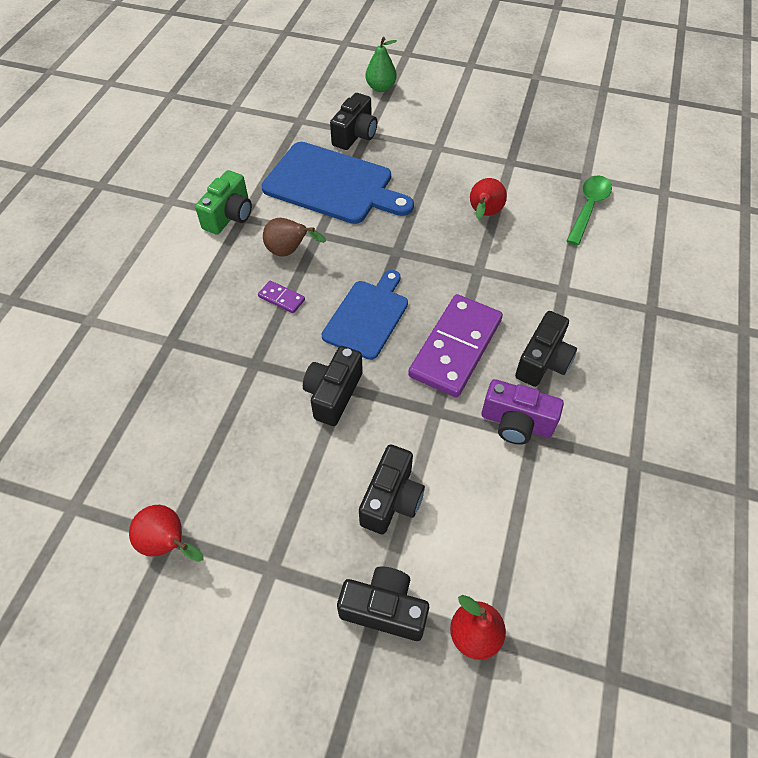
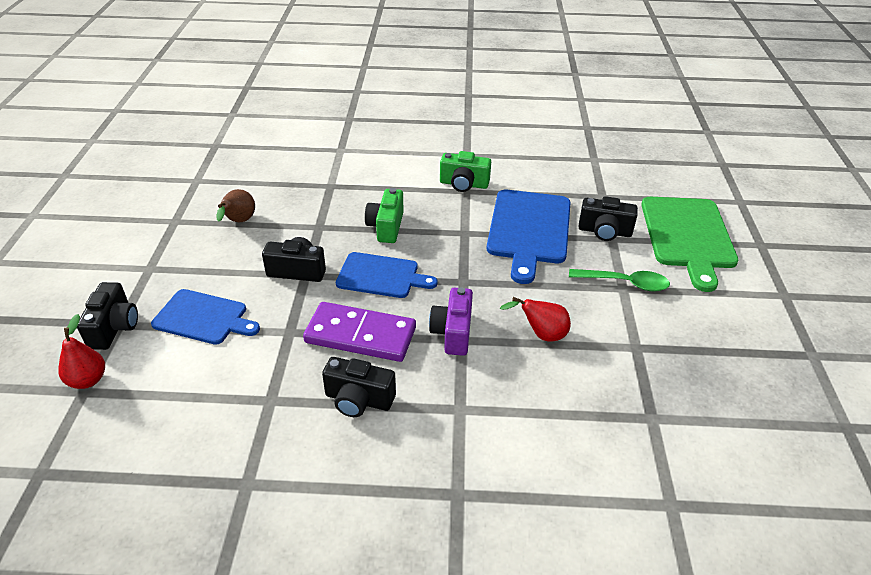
camera: 75 degrees right, 15 degrees down
(169, 543) = (170, 221): red pear -> none
(281, 298) = (386, 227): purple domino -> green camera
(289, 252) = (437, 221): brown pear -> brown pear (238, 222)
(381, 88) = (688, 236): green pear -> green cutting board
(391, 499) = (203, 318): black camera -> blue cutting board
(516, 423) = (283, 386): purple camera -> purple camera (453, 332)
(588, 208) = (597, 423): green spoon -> green spoon (625, 283)

